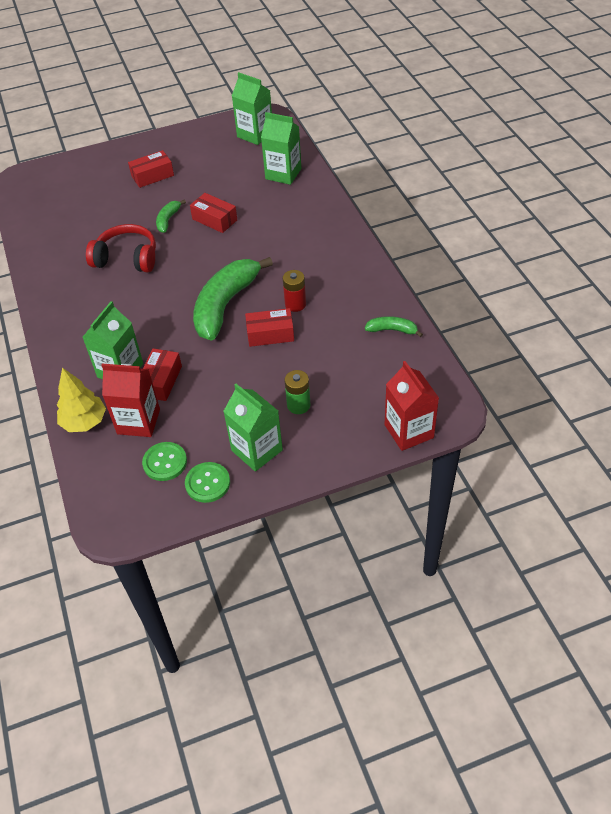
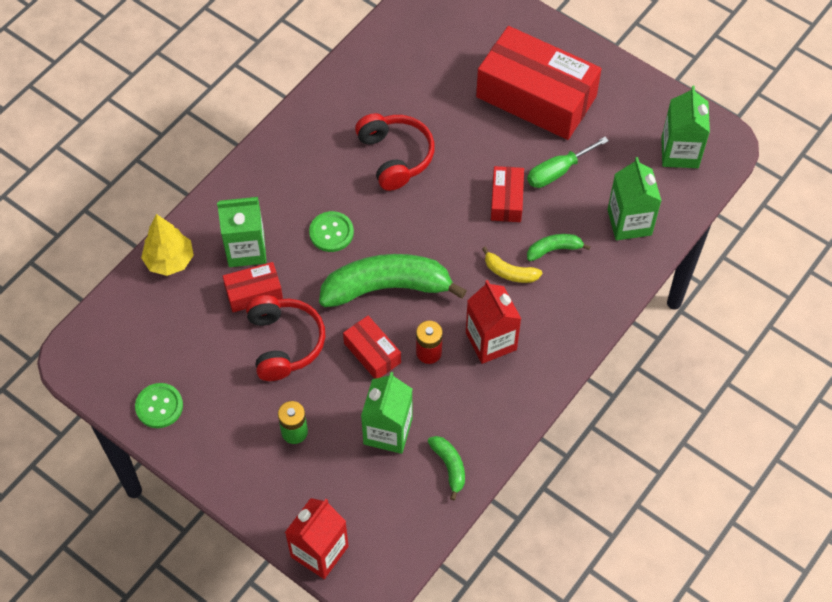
camera: 55 degrees right, 10 degrees up
(138, 421) = (195, 305): red carton -> red carton (491, 341)
(152, 176) = (536, 97): red box -> red box, size x2.16
(165, 462) = (162, 356): green button -> green button (331, 232)
(168, 220) = (476, 157): green banana -> green banana (554, 249)
(217, 189) = (557, 171): none -> green screwdriver
(219, 380) = (284, 343): none -> red headphones
(257, 450) = (219, 426): green carton -> green carton (388, 431)
(269, 240) = (509, 272): none -> yellow banana

